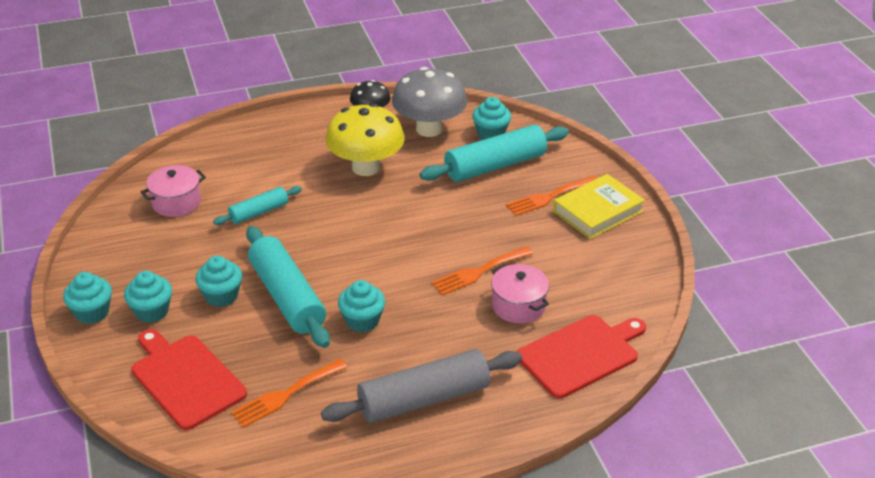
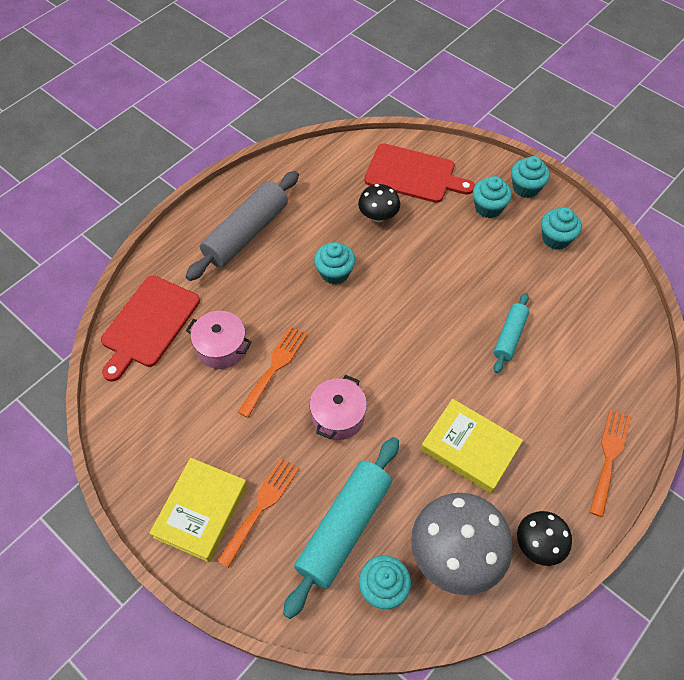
camera: 150 degrees right, 20 degrees up
(176, 202) = (585, 310): pink pot -> pink pot (338, 416)
(221, 296) = (455, 243): turquoise cupcake -> turquoise cupcake (555, 238)
(268, 353) = (378, 216): none -> black mushroom
(285, 395) = (340, 194): orange fork -> orange fork (609, 457)
(287, 297) = (407, 265): turquoise rolling pin -> none
(366, 167) = (469, 448): yellow mushroom -> yellow book

